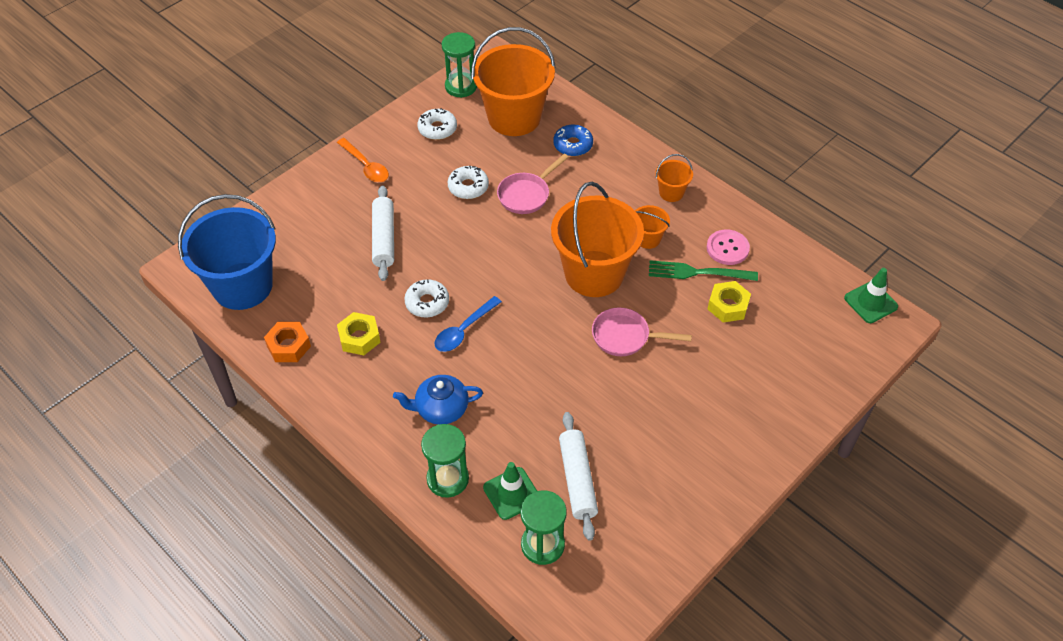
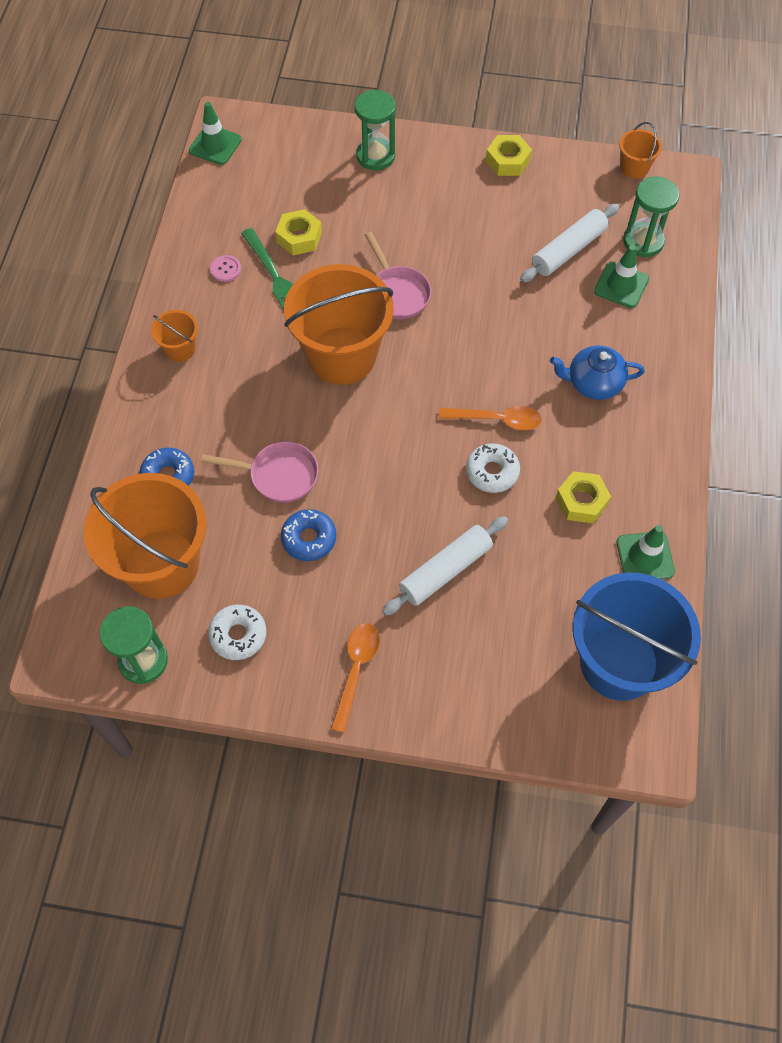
camera: 125 degrees left, 10 degrees up
(288, 346) = (645, 557): orange nut -> green traffic cone
(441, 409) = (593, 383): blue teapot -> blue teapot turned 135 degrees clockwise
(447, 479) = (651, 335): green hourglass -> green hourglass (375, 156)
(464, 330) = (497, 420): blue spoon -> orange spoon
(468, 187) = (309, 539): white donut -> blue donut
(648, 239) = (261, 336): orange bucket -> orange bucket (634, 168)
(713, 501) = (508, 161): none -> yellow nut
(727, 248) = (225, 269): pink button -> pink button, size x0.64

